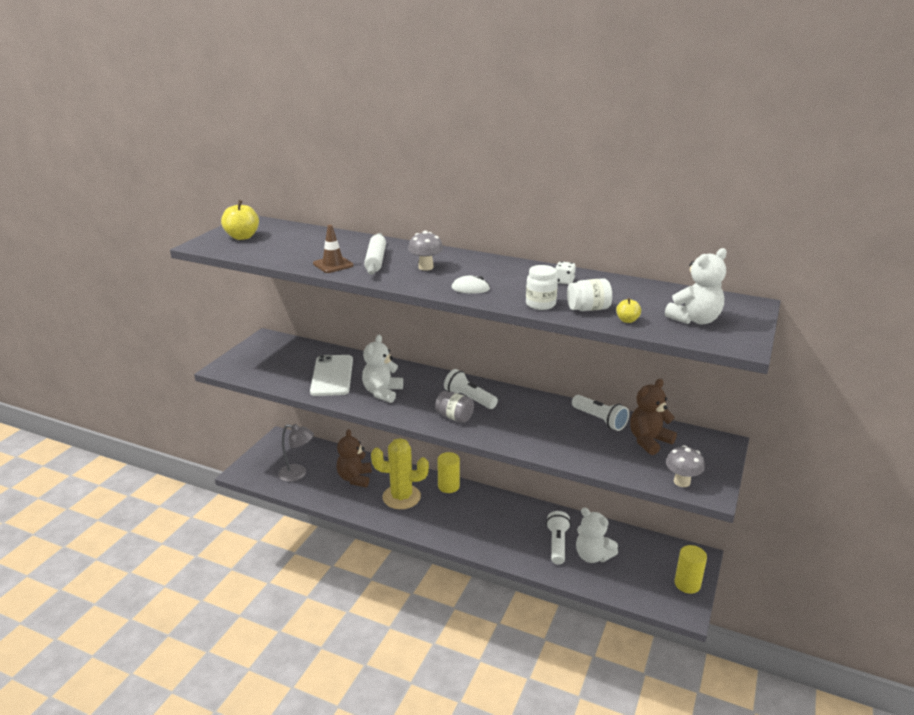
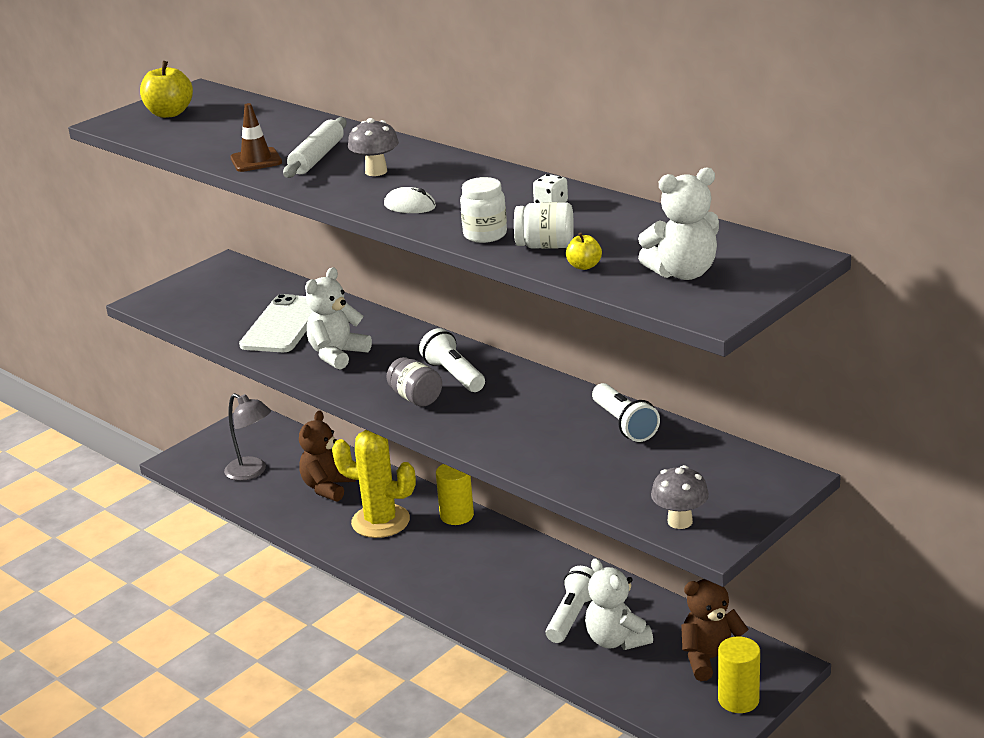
camera: 20 degrees right, 0 degrees up
(649, 441) = (675, 462): brown teddy bear -> brown teddy bear (711, 659)

